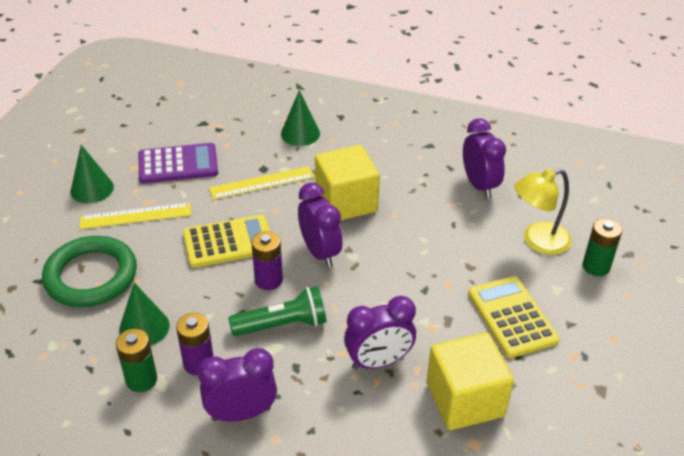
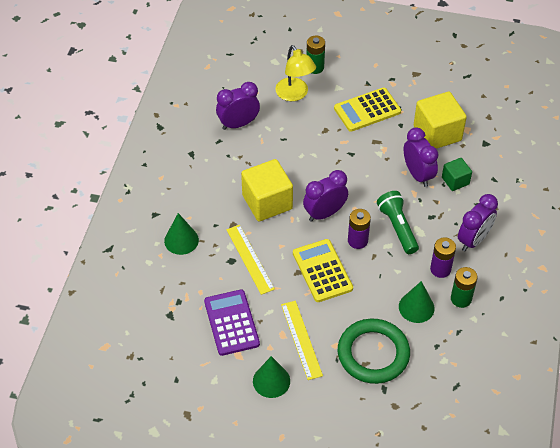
camera: 95 degrees left, 10 degrees up
(241, 413) = (473, 240): purple clock -> purple clock turned 120 degrees counterclockwise
(362, 408) = (455, 181): none -> green cube

